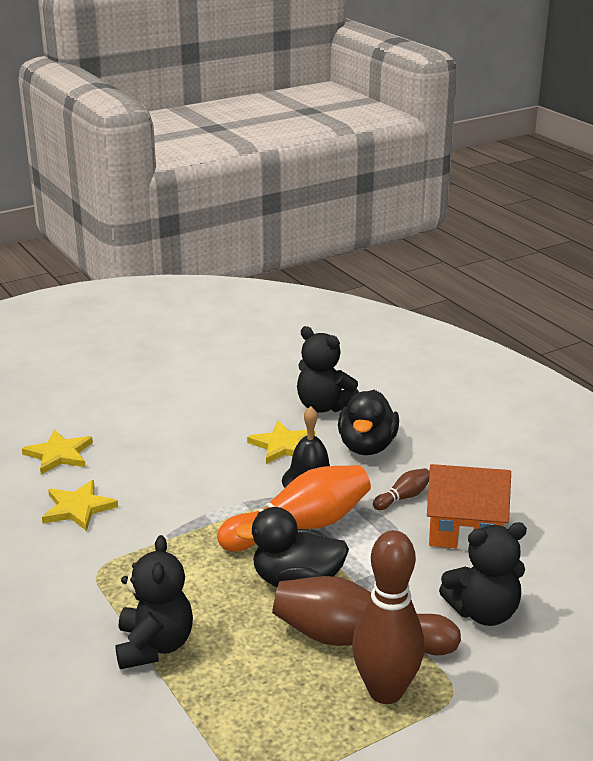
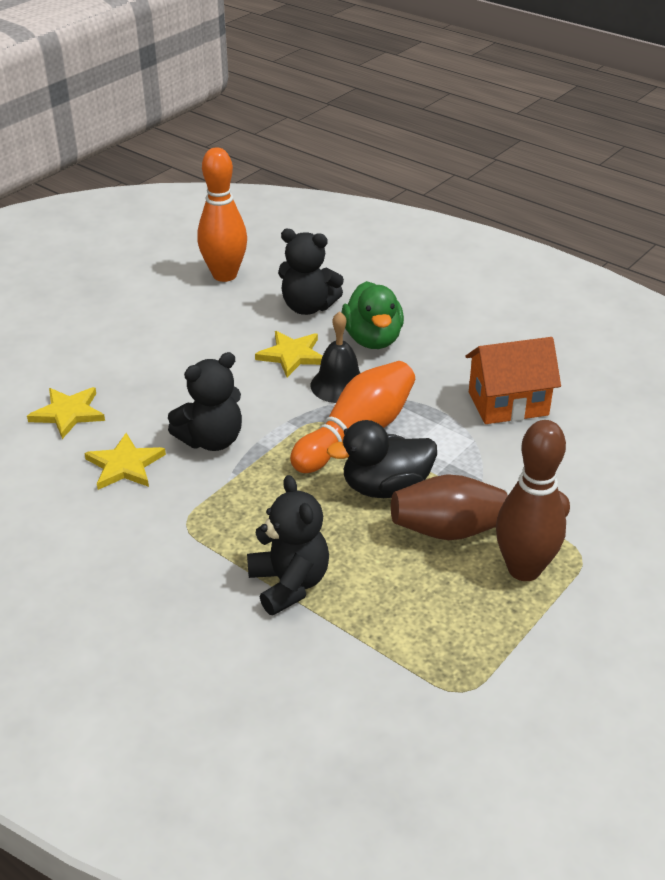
camera: 20 degrees left, 10 degrees up
(265, 365) = (224, 275): none -> orange bowling pin
(367, 446) = (373, 339): black duck -> green duck
(403, 497) = (435, 382): brown bowling pin -> none
(483, 612) = (566, 475): black teddy bear -> black teddy bear (211, 440)

